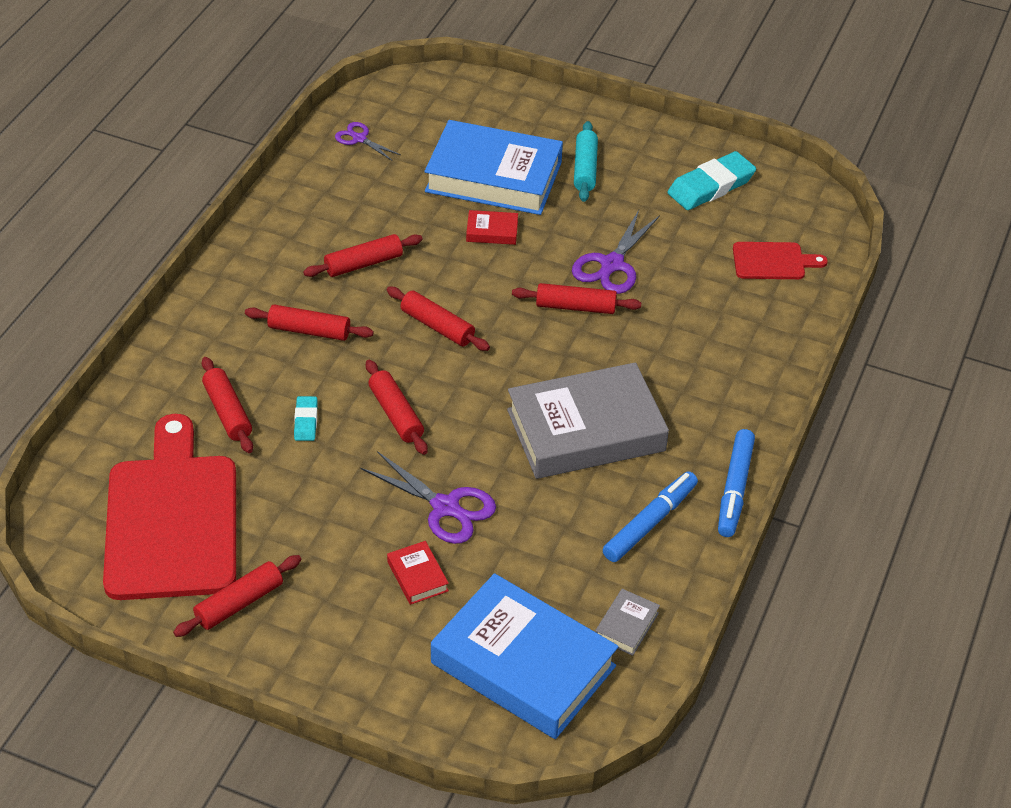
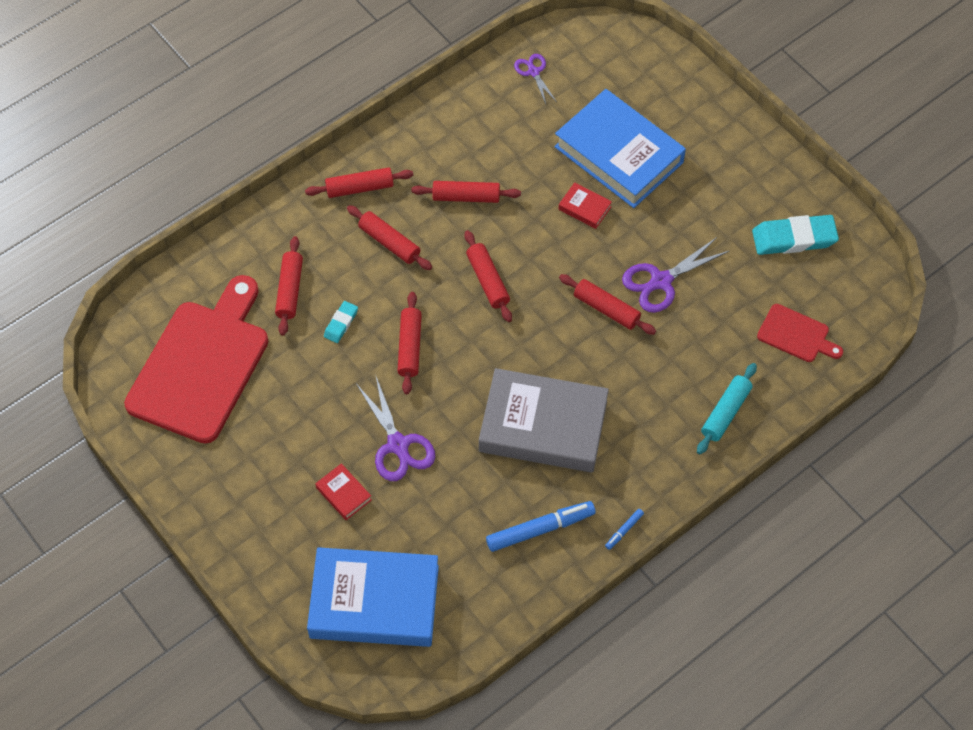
camera: 30 degrees right, 15 degrees up
(239, 603) = (209, 457): red rolling pin -> red rolling pin (359, 188)
(417, 576) = (343, 494): red book -> red book turned 45 degrees counterclockwise
(523, 664) = (374, 602): blue book -> blue book turned 60 degrees counterclockwise
(585, 169) = (699, 177): turquoise rolling pin -> turquoise rolling pin (725, 413)
(626, 625) = (467, 607): grey book -> none
(734, 489) = (624, 530): blue marker -> blue marker, size x0.47

